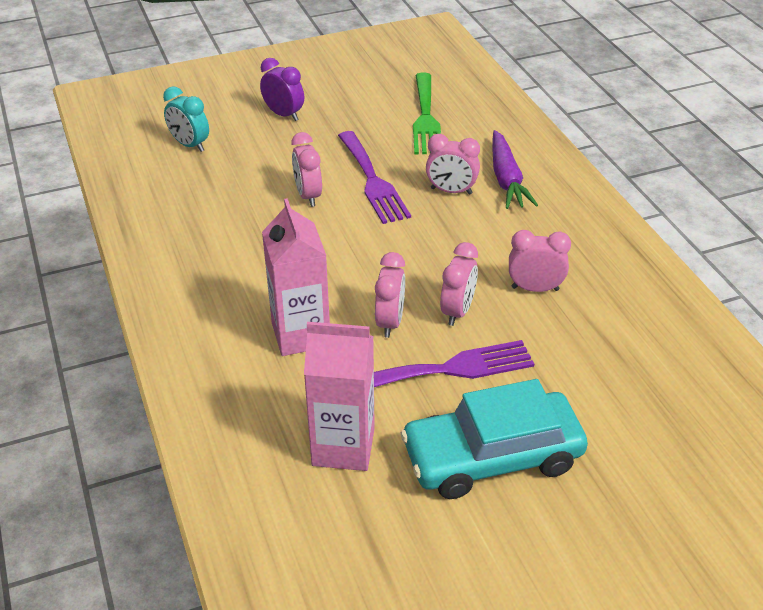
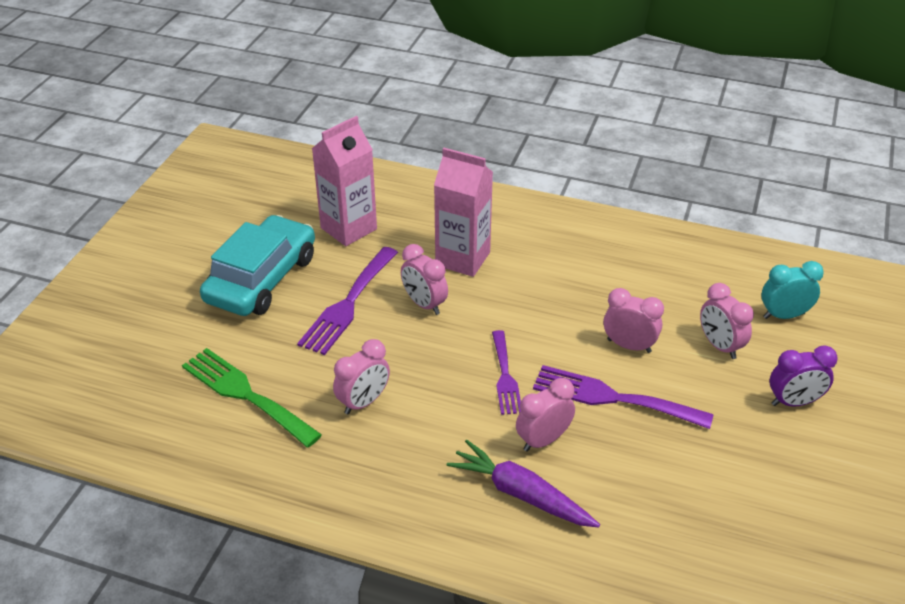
camera: 130 degrees right, 0 degrees up
(415, 235) = (505, 376): none -> purple fork
(425, 118) = (694, 508): green fork -> green fork (245, 394)
(457, 311) = (393, 343): pink clock -> pink clock (719, 346)

